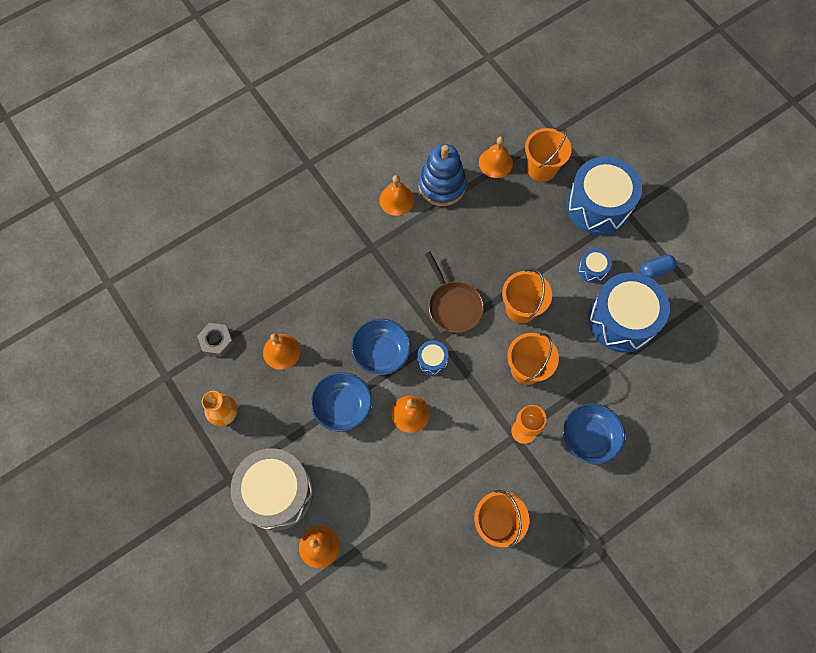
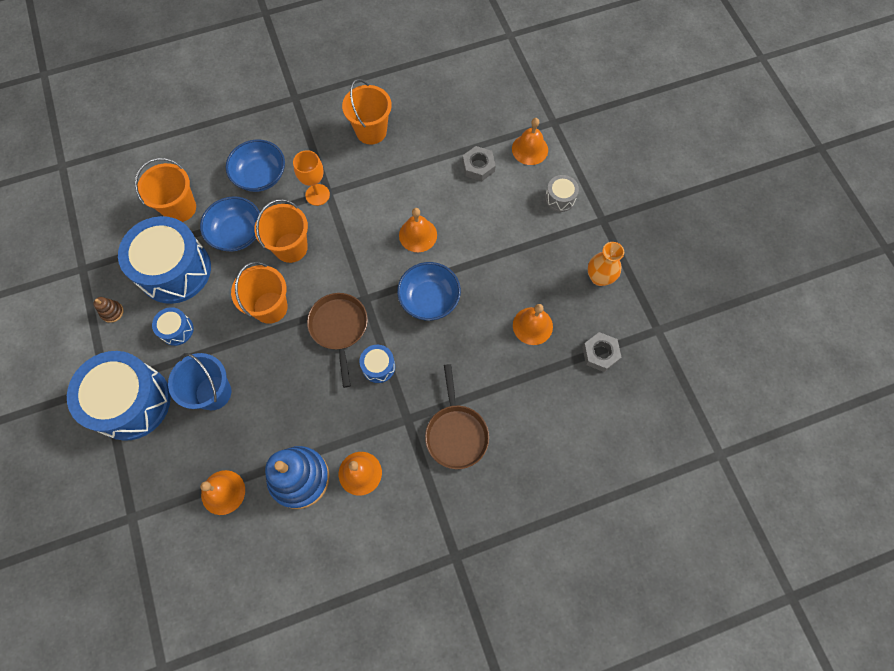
camera: 165 degrees left, 0 degrees up
(276, 493) = (560, 198): grey drum -> grey drum, size x0.44
(328, 246) = (456, 433): none -> brown pan
(343, 406) = (481, 257): blue bowl -> blue bowl (237, 233)
(369, 509) = (478, 166): none -> grey nut
(432, 360) = (380, 278): blue drum -> blue drum (378, 367)
(536, 228) = (213, 392): none -> blue bucket
(541, 169) = (172, 468): orange bucket -> orange bucket (180, 208)
(655, 270) = (112, 312): blue capsule -> brown stacking toy

